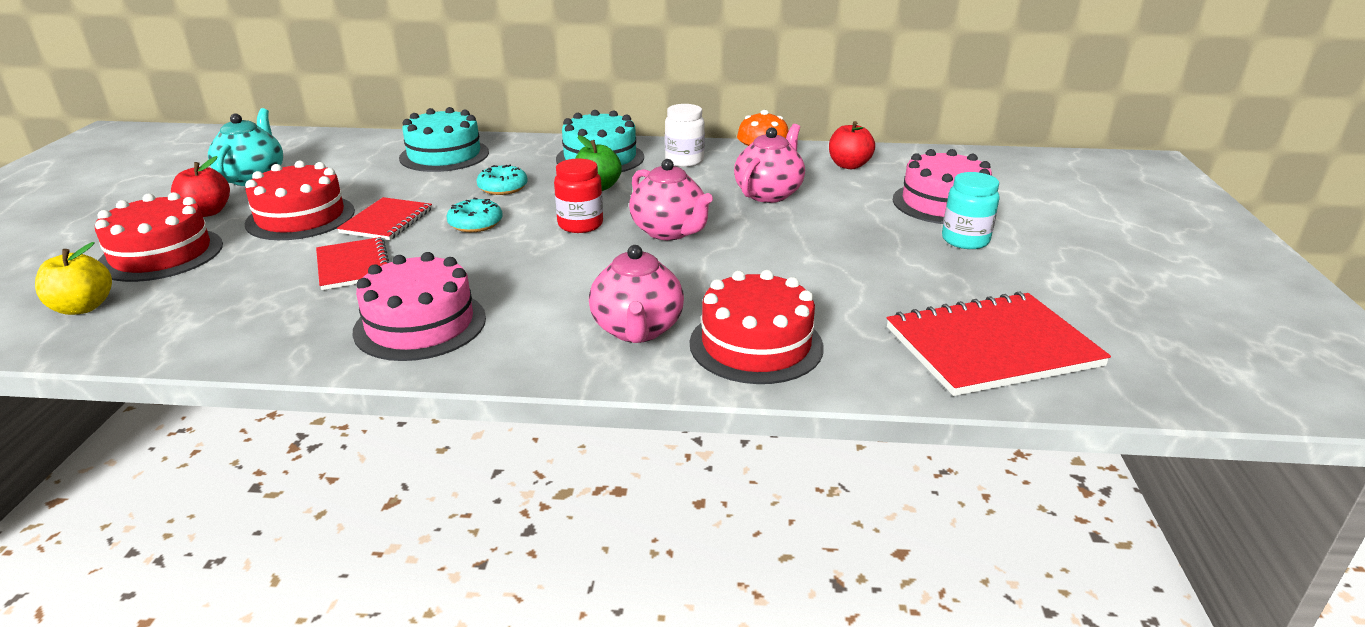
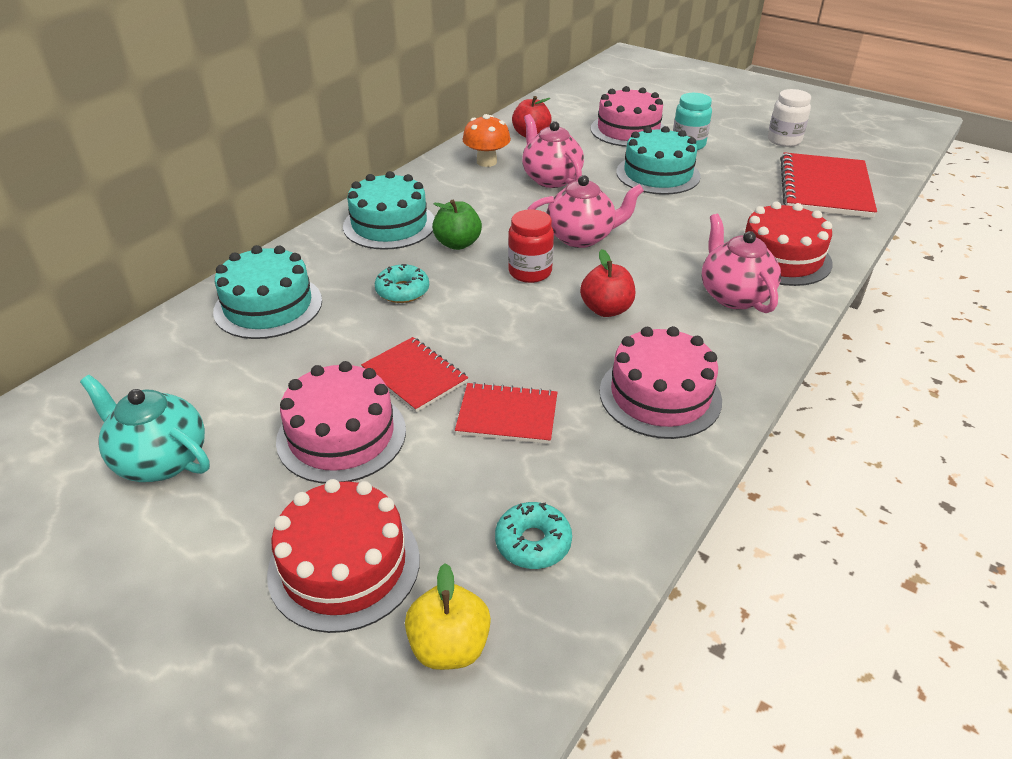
camera: 60 degrees left, 10 degrees up
(207, 212) = (241, 513): red apple -> red apple (606, 309)
(300, 217) = (341, 435): red cake -> pink cake
(475, 223) = (474, 324): turquoise donut -> turquoise donut (533, 542)
(637, 330) = (734, 296): pink teapot -> pink teapot turned 135 degrees counterclockwise
(684, 161) = (445, 190): white jar -> white jar (784, 140)
(860, 239) = (658, 174): none -> turquoise cake

